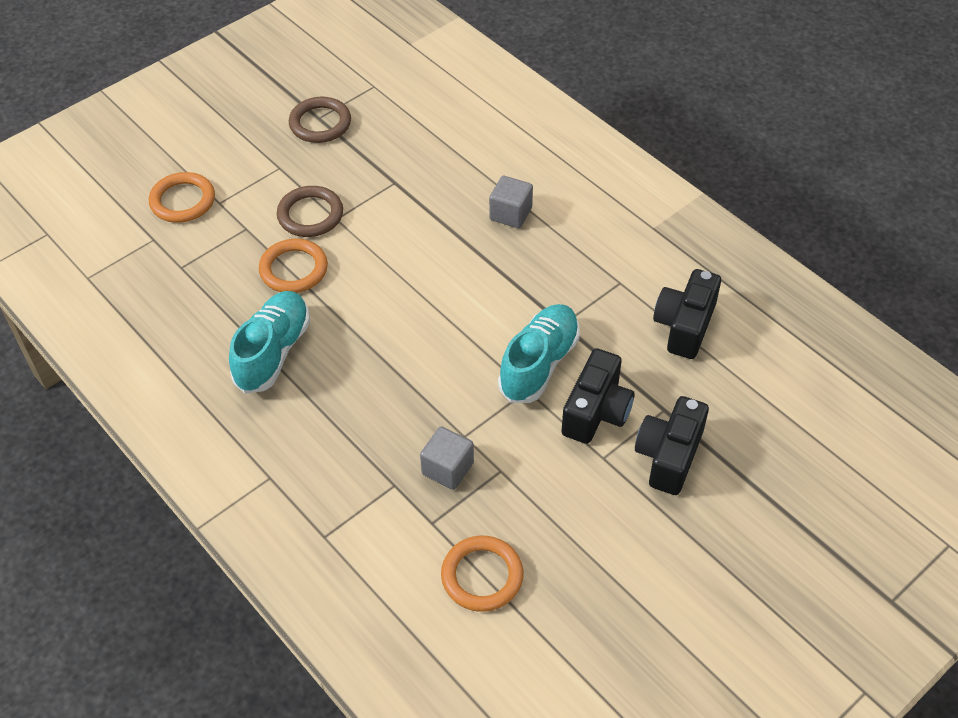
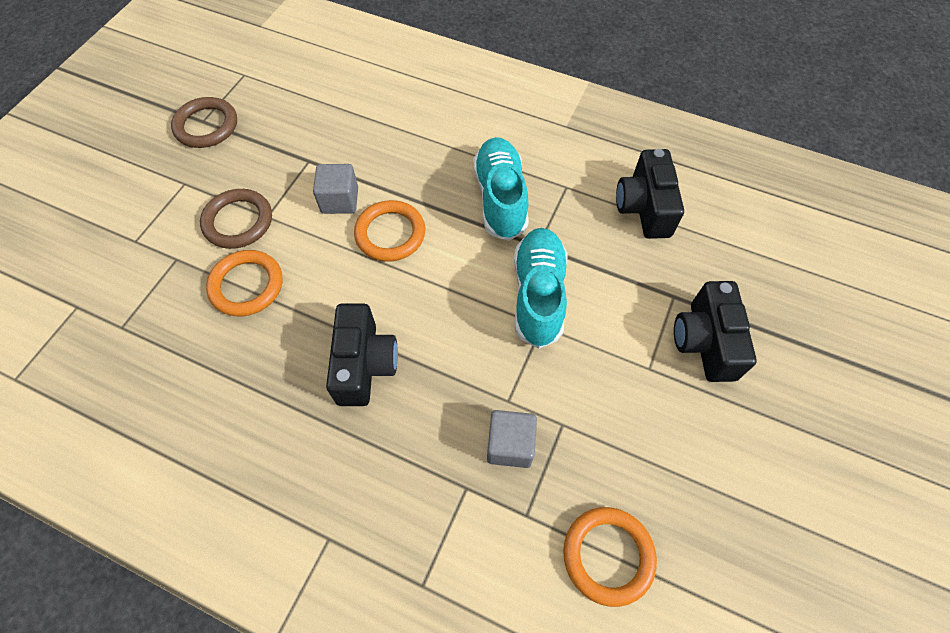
camera: 25 degrees left, 10 degrees up
(183, 201) = (93, 253): orange ring -> orange ring (390, 234)
(273, 352) = (265, 386): turquoise shoe -> turquoise shoe (500, 198)
(510, 214) = (433, 155): grey cube -> grey cube (340, 200)
(596, 411) = (616, 323): black camera -> black camera (364, 364)

